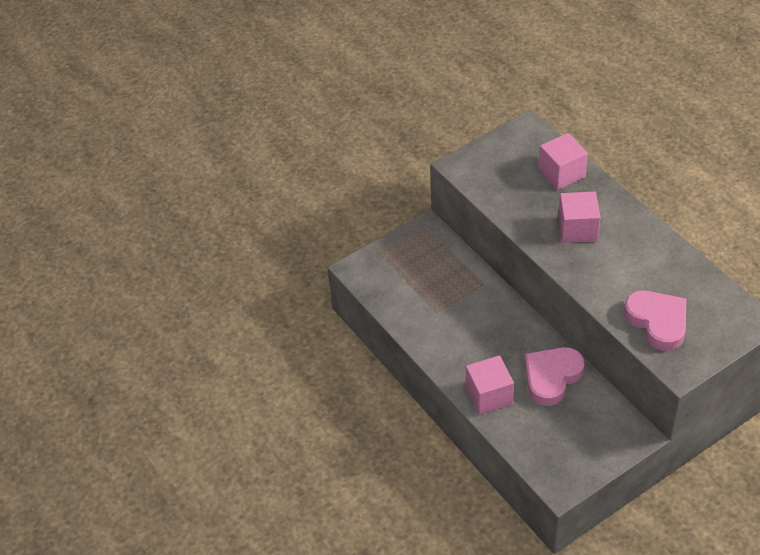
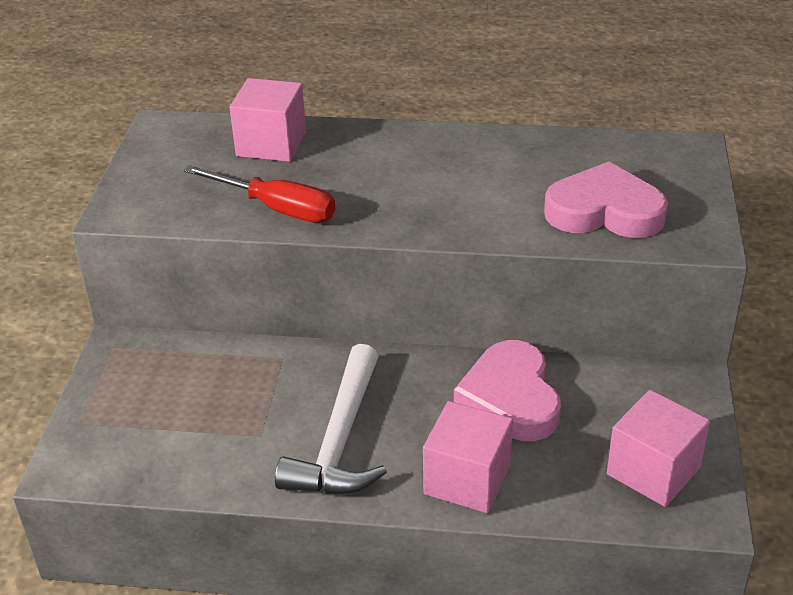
camera: 50 degrees left, 10 degrees down
(463, 339) = (340, 440): none -> white hammer
(521, 212) = (277, 208): none -> red screwdriver
(577, 229) = (373, 183): pink cube -> pink cube (653, 471)

